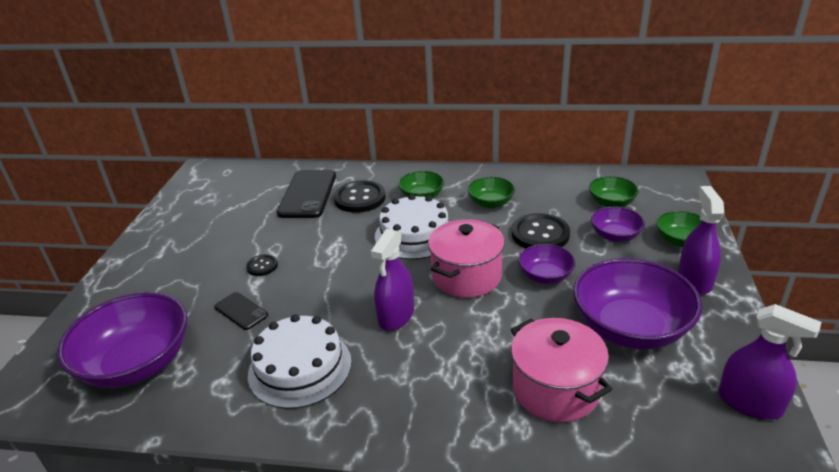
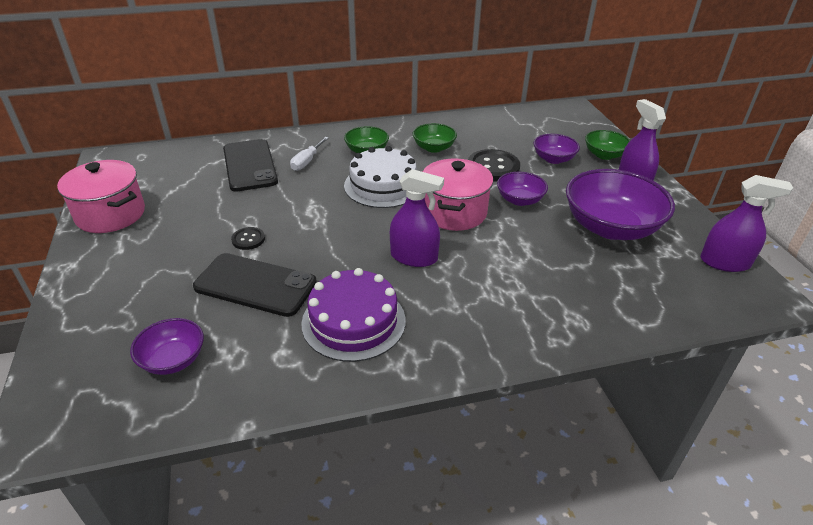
camera: 25 degrees left, 5 degrees up
(137, 363) = (173, 359): purple bowl -> purple bowl, size x0.52
(241, 311) = (255, 285): black phone -> black phone, size x1.92
(300, 367) = (353, 321): white cake -> purple cake
(360, 198) = (307, 161): black button -> white screwdriver
(396, 316) = (414, 257): purple spray bottle -> purple spray bottle turned 75 degrees counterclockwise
(555, 389) = (586, 286): pink pot -> pink pot (111, 214)
(611, 203) = (533, 133): green bowl -> none

